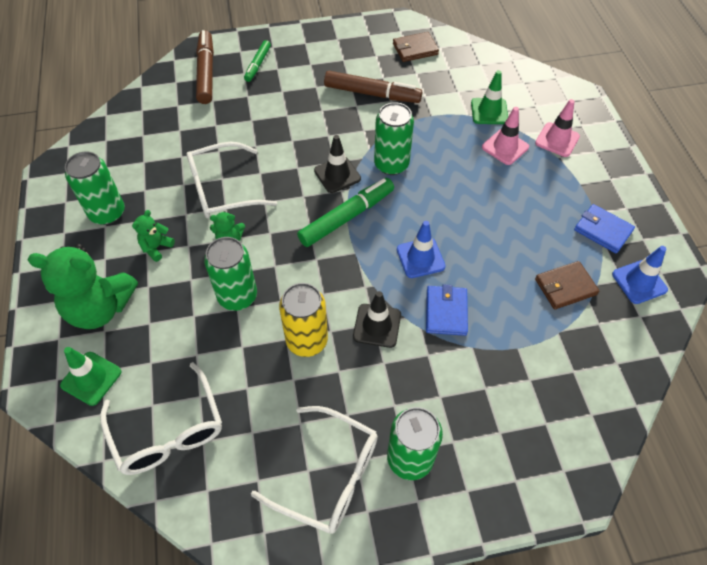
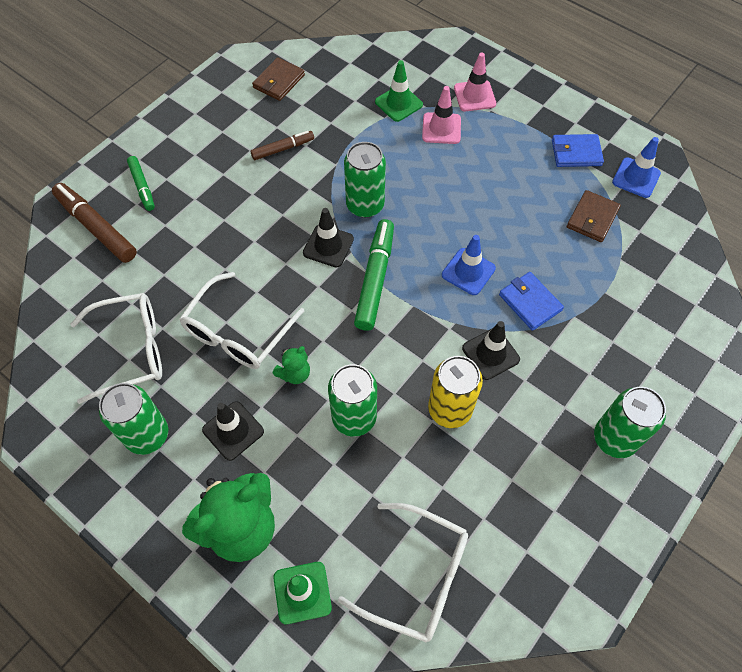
camera: 40 degrees left, 5 degrees up
(156, 247) = (233, 430): green teddy bear -> black traffic cone
(328, 475) = (573, 501): white glasses -> white glasses (131, 350)
(372, 94) = (283, 149): brown marker -> brown marker, size x0.59

